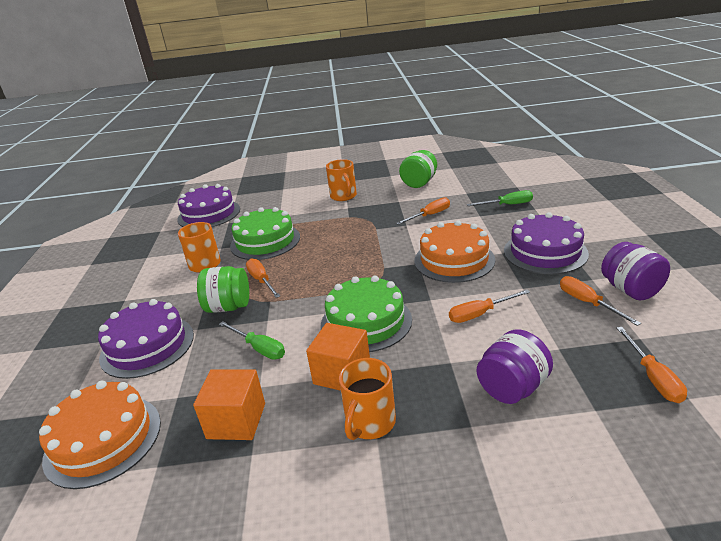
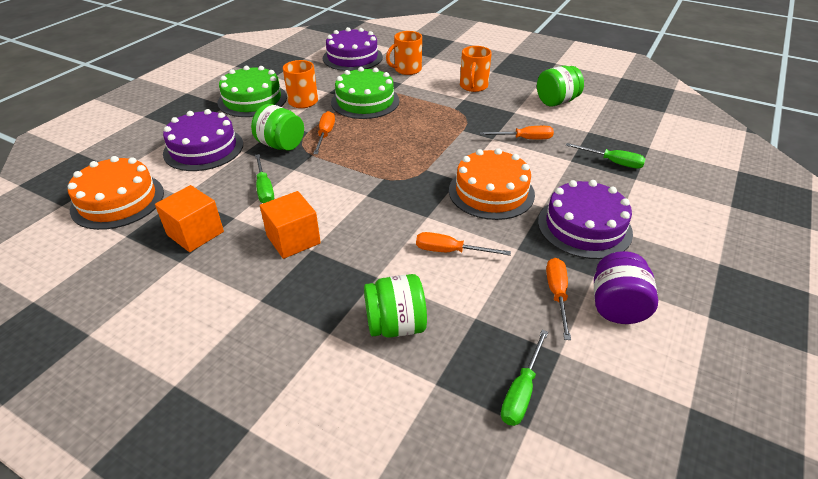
camera: 30 degrees right, 10 degrees up
(366, 322) = (357, 208): green cake -> green cake (252, 100)
(370, 423) = (268, 286): orange mug -> orange mug (407, 69)
(512, 388) = (395, 325): purple jar -> green jar
(653, 377) = (521, 391): orange screwdriver -> green screwdriver

